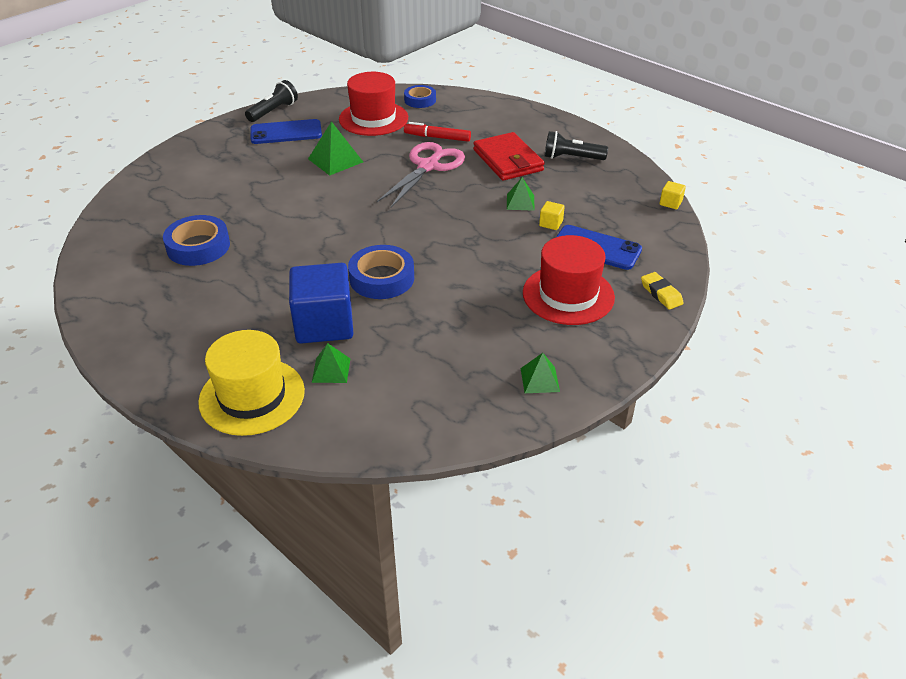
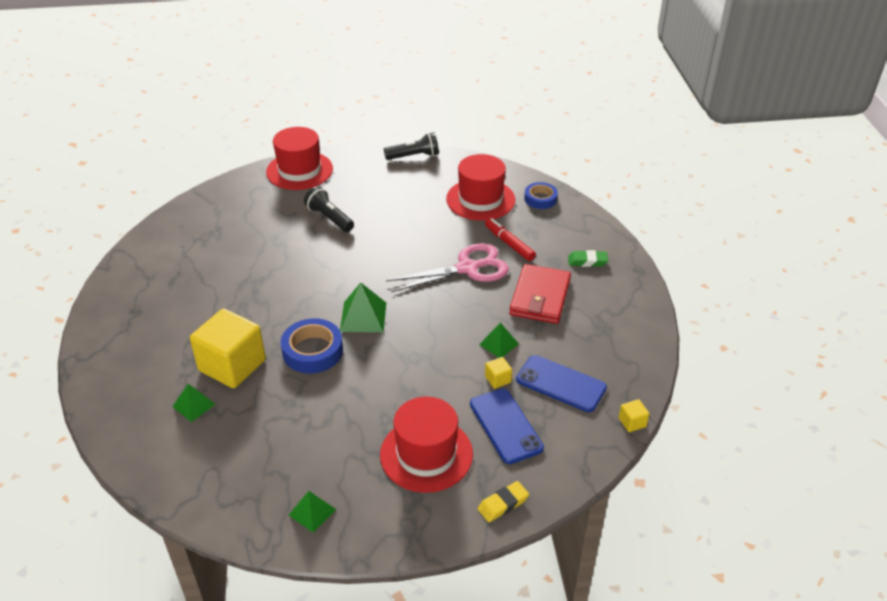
camera: 40 degrees right, 0 degrees up
(177, 161) = (299, 170): none -> red hat
(198, 246) = (231, 252): blue tape -> none
(252, 396) = (129, 392): yellow hat -> none
(286, 132) = (400, 181): blue phone -> blue phone (561, 384)
(324, 324) = (232, 365): blue cube -> yellow cube
(335, 160) = (405, 225): green pyramid -> green pyramid (363, 316)
(509, 124) = (587, 261): none -> green eraser
(571, 158) = (599, 325): black flashlight -> black flashlight (329, 218)
(661, 294) = (503, 504): yellow eraser -> yellow eraser turned 45 degrees clockwise

